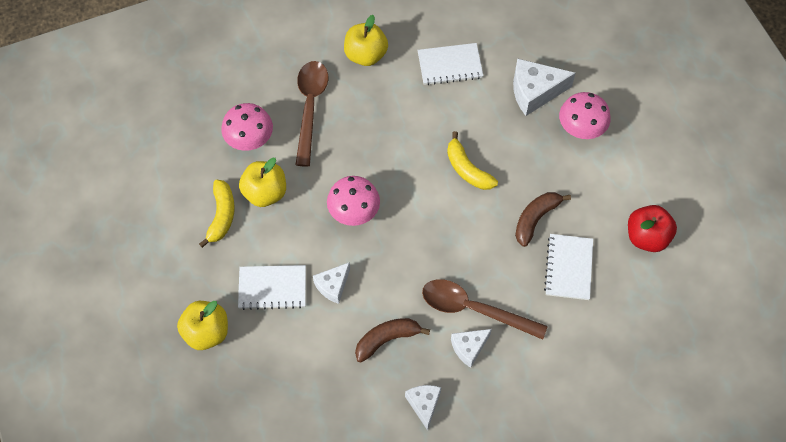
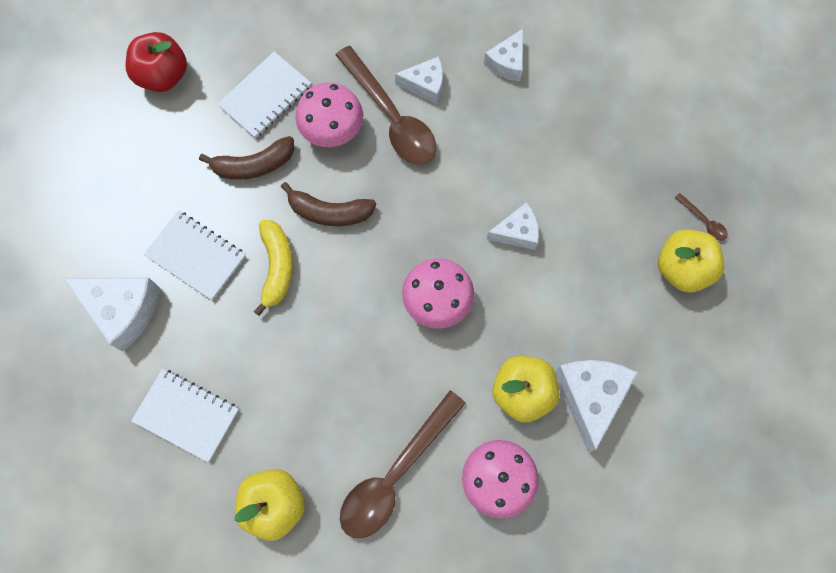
camera: 145 degrees left, 10 degrees up
(209, 375) = (703, 221): none -> brown spoon
(221, 215) = (590, 397): yellow banana -> white cheese
(272, 288) = (583, 271): white notebook -> white notebook (196, 256)
(387, 340) = (499, 143): brown banana -> brown banana (330, 212)
(581, 128) = (115, 231): pink mushroom -> pink mushroom (332, 129)

